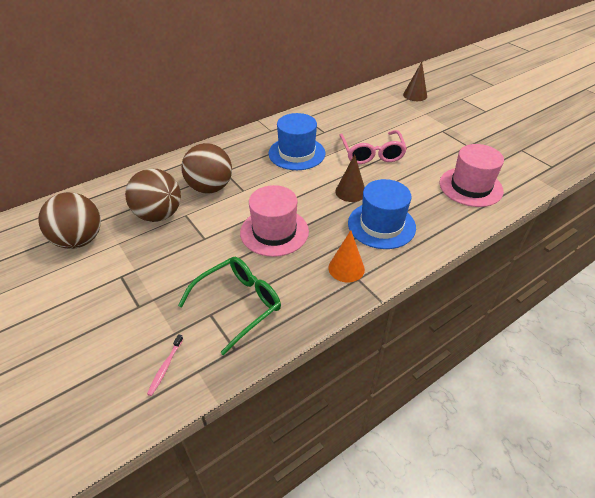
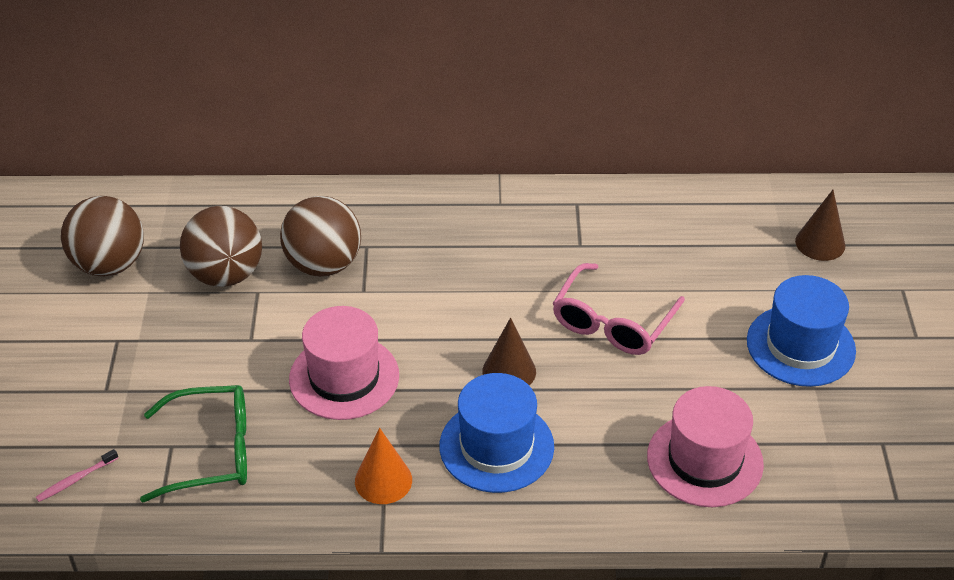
camera: 35 degrees right, 0 degrees up
(296, 153) = (497, 265): blue hat -> blue hat (800, 345)

